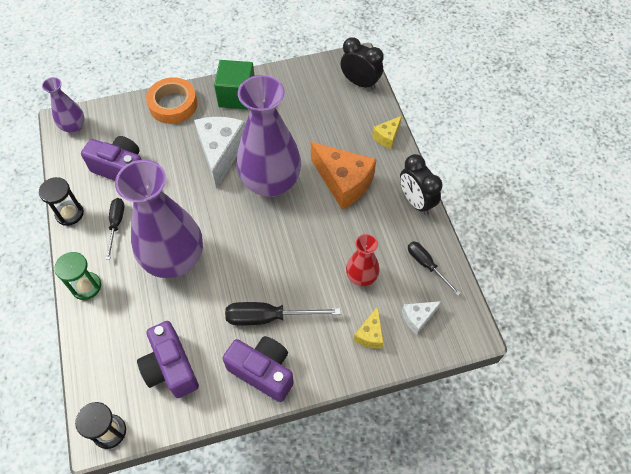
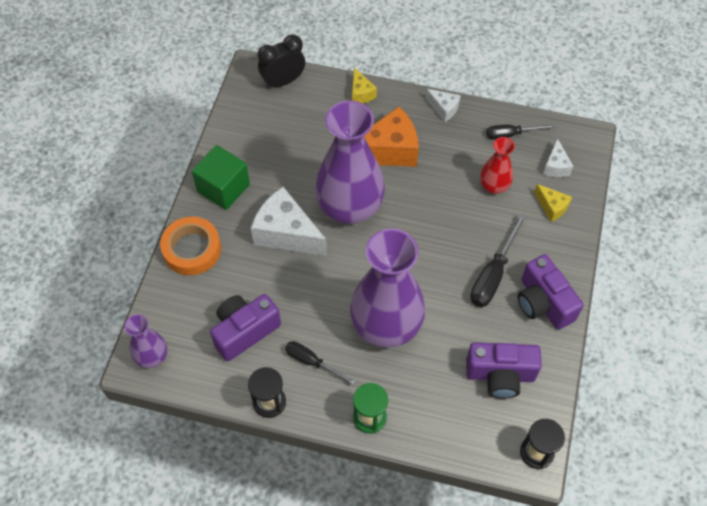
camera: 60 degrees left, 0 degrees up
(263, 371) = (543, 303): purple camera -> purple camera turned 90 degrees counterclockwise
(416, 201) = (443, 109): black clock -> white cheese

